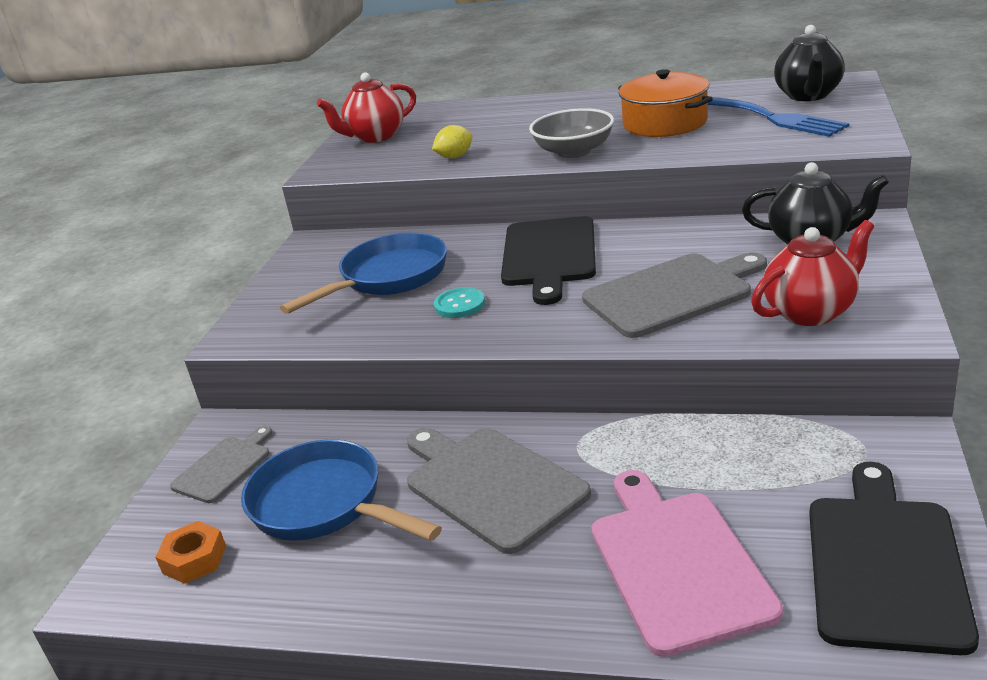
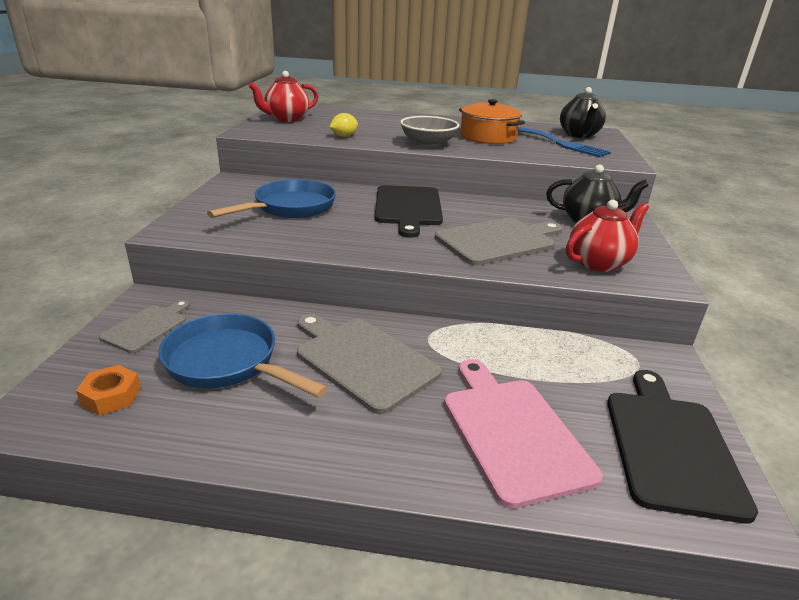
camera: 10 degrees left, 0 degrees up
(459, 305) = (344, 230): turquoise button -> none

